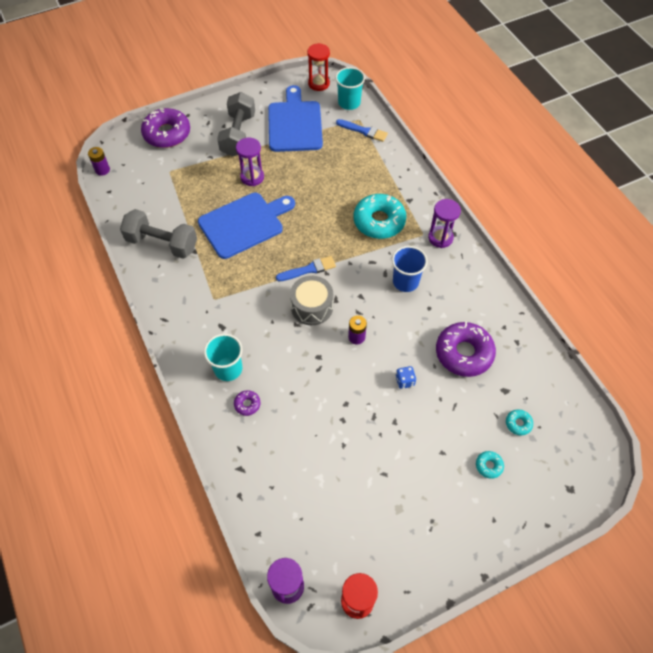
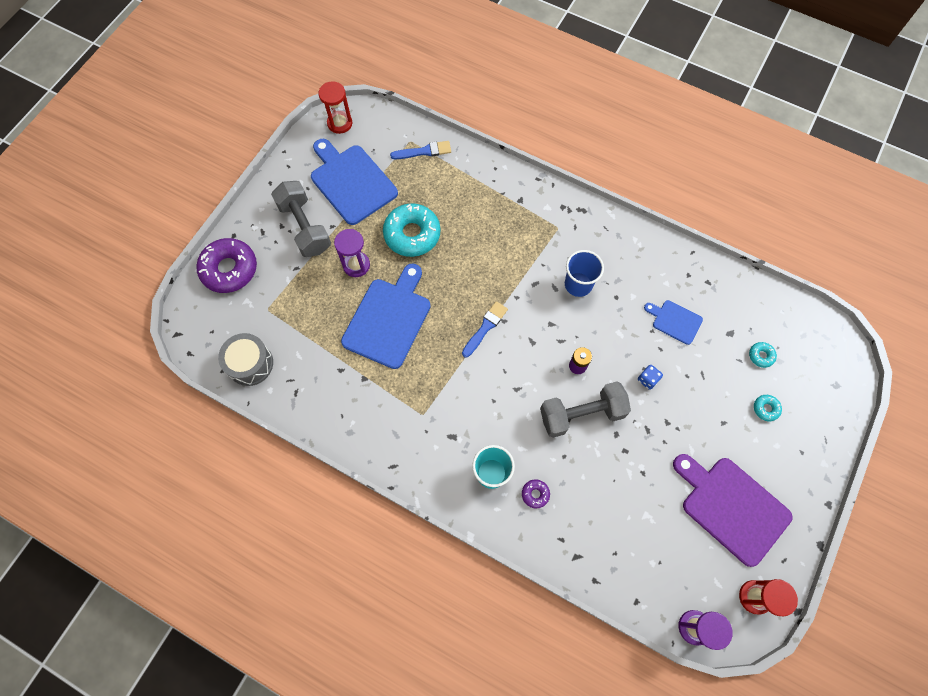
camera: 35 degrees left, 10 degrees up
(102, 170) = (195, 351): purple battery -> none
(162, 243) = (325, 391): grey dumbbell -> grey dumbbell (581, 414)
(312, 307) = (517, 362): grey drum -> grey drum (250, 364)
(349, 103) = (386, 128): turquoise cup -> none
(379, 221) = (510, 238): turquoise donut -> turquoise donut (412, 234)
(396, 519) = (732, 507): none -> purple cutting board
(440, 238) = (575, 222): purple hourglass -> none
(464, 353) = (675, 321): purple donut -> blue cutting board

